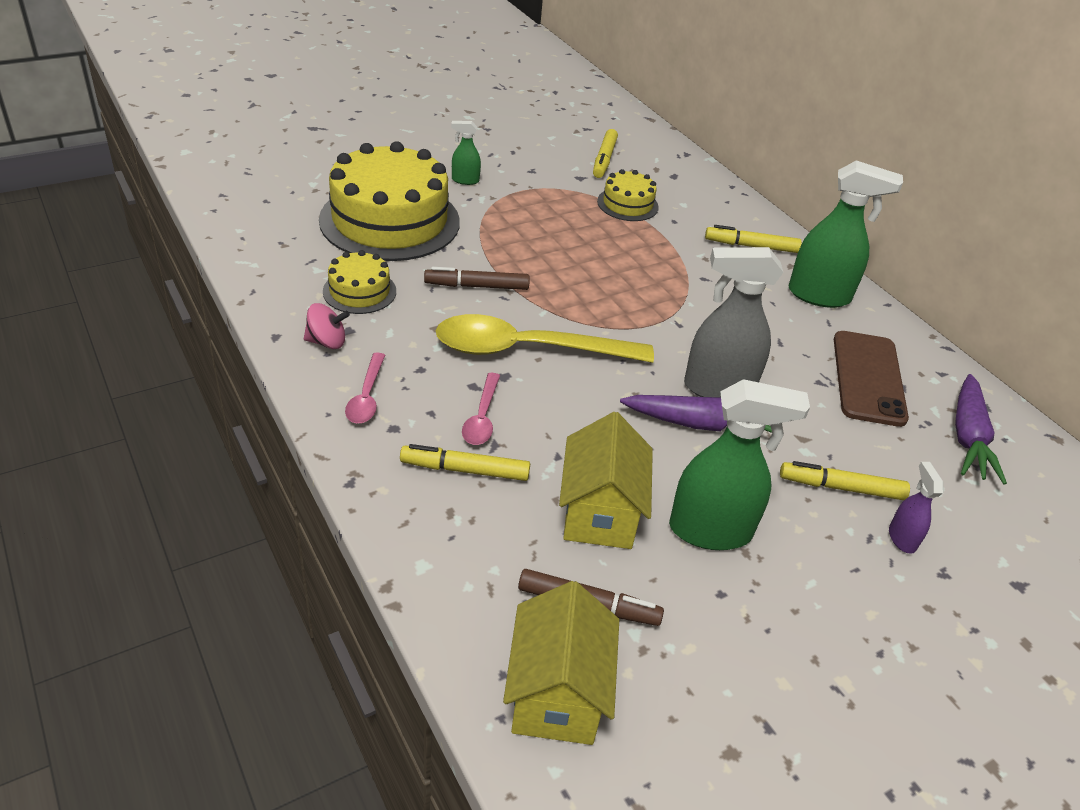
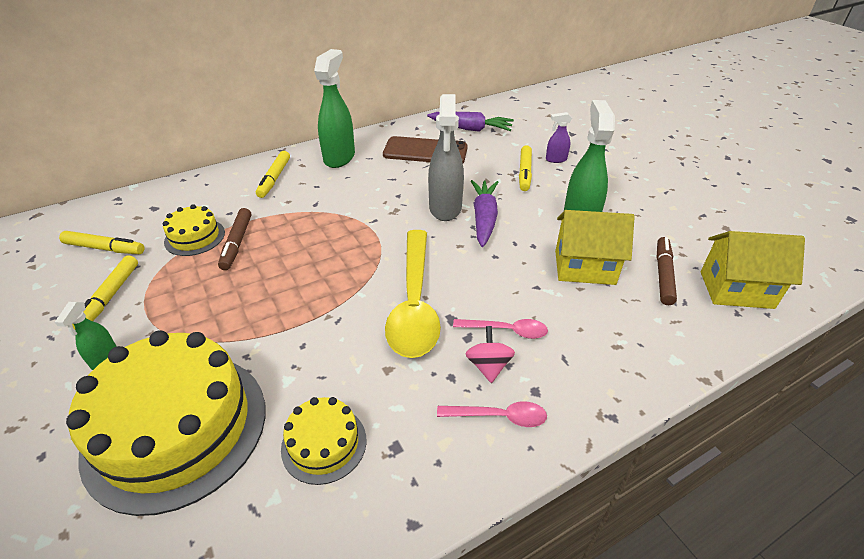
camera: 85 degrees left, 0 degrees up
(327, 342) = (418, 465): pink spinning top -> pink spinning top (488, 366)
(466, 470) = (569, 338): yellow marker -> yellow marker (110, 296)
(477, 286) = (319, 340): brown marker -> brown marker (237, 243)

